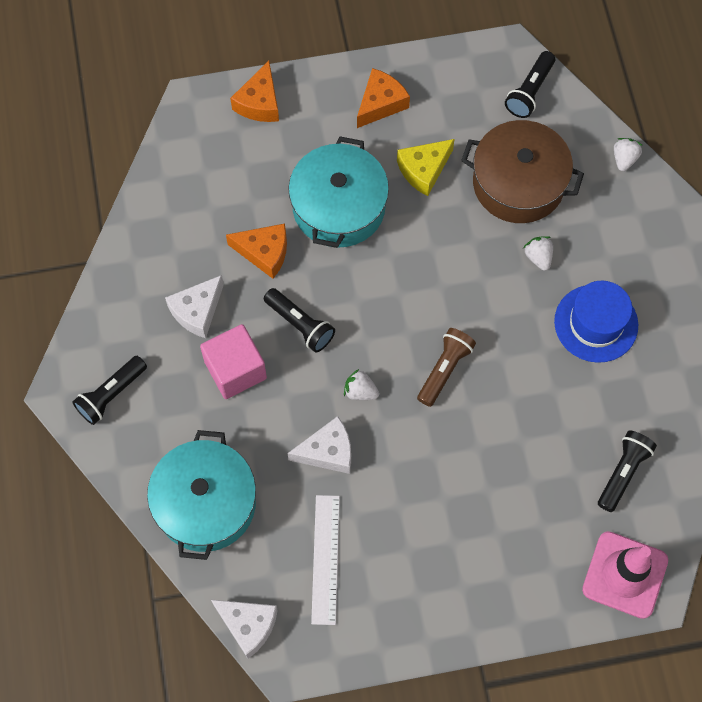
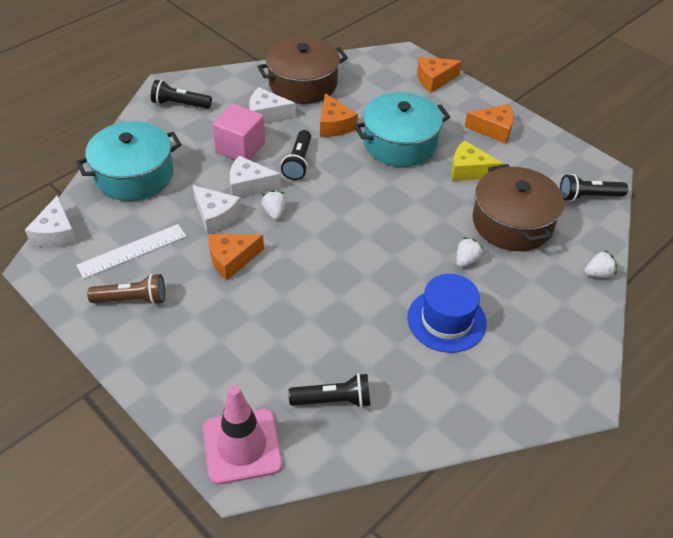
camera: 55 degrees right, 20 degrees down
(168, 241) = (303, 84): none -> brown pot
(303, 394) = (249, 185): none -> white cheese
(400, 468) = (231, 259): none -> orange cheese
(444, 369) = (329, 248): brown flashlight -> brown flashlight (132, 299)

